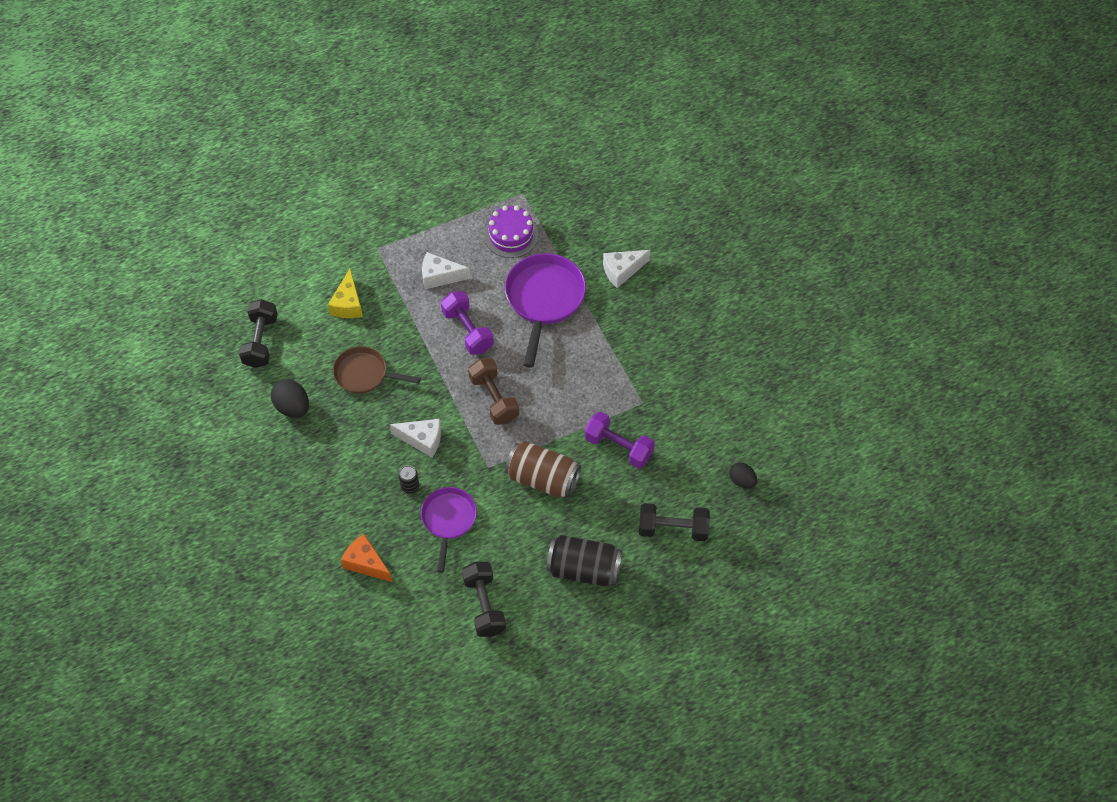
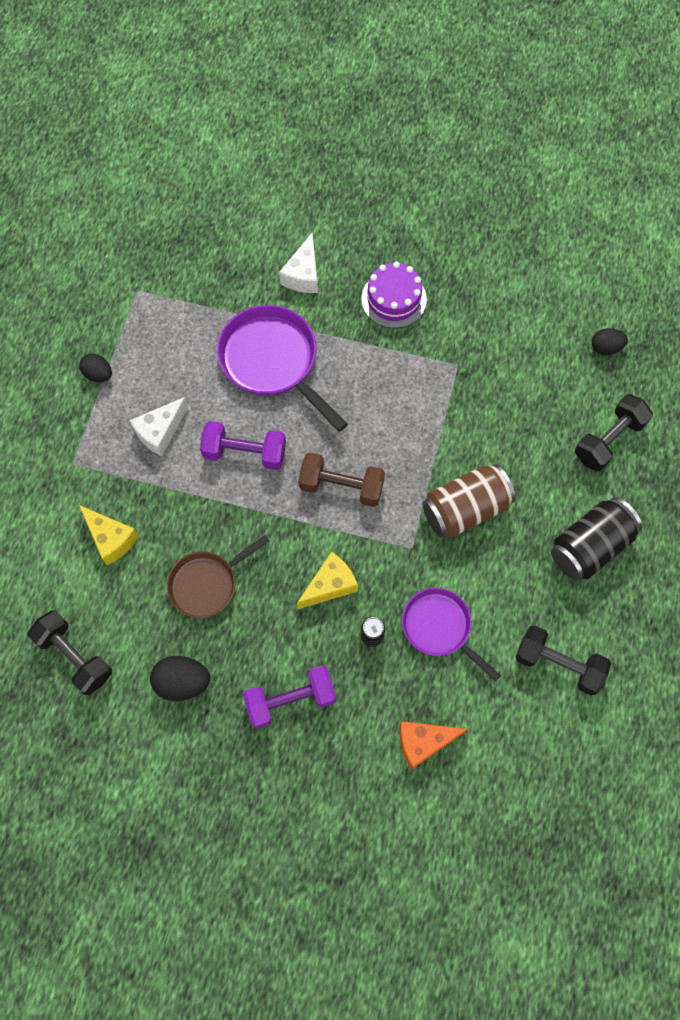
camera: 50 degrees left, 10 degrees up
(422, 440) = (330, 585): white cheese -> yellow cheese
(447, 217) = (98, 374): none -> black egg
(511, 235) = (175, 335): purple cake -> purple cake (394, 299)
(618, 447) = (487, 420): purple dumbbell -> purple dumbbell (290, 700)

